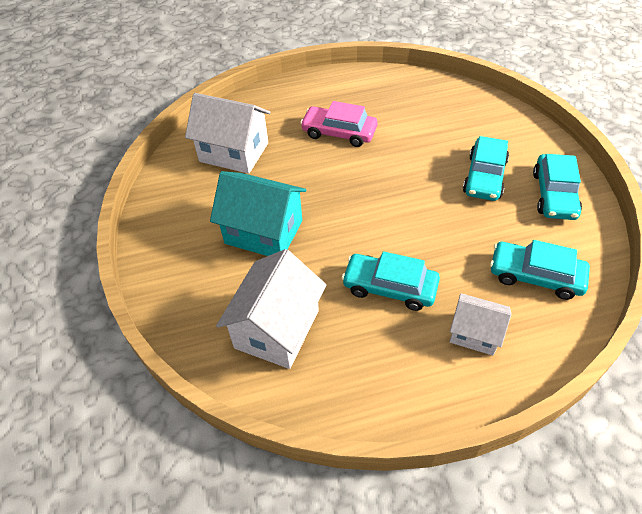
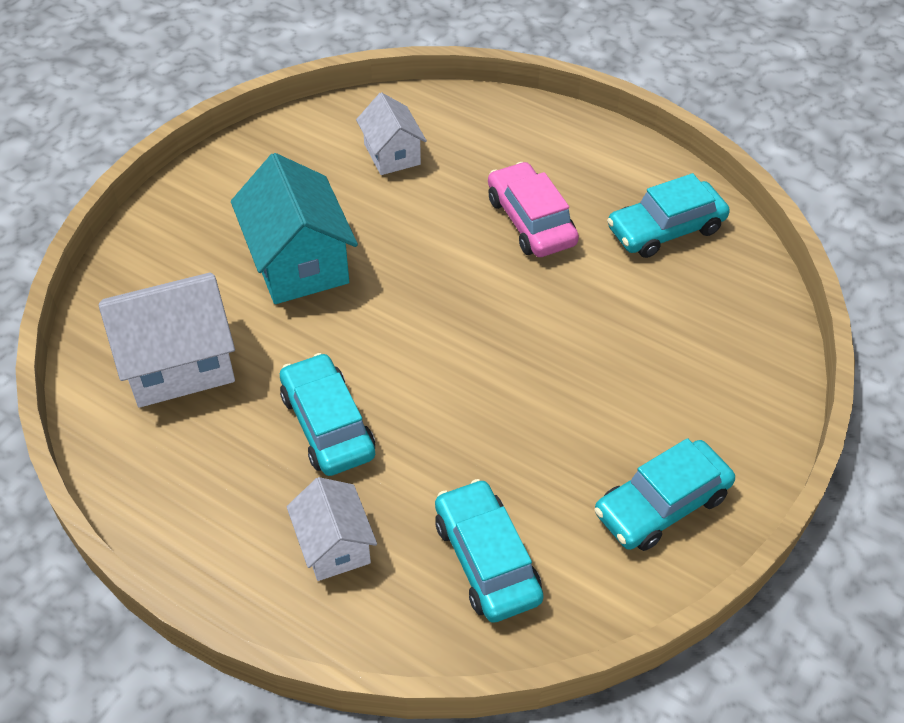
camera: 45 degrees right, 0 degrees up
(234, 152) = (392, 154): white house -> white house, size x0.60
(484, 177) = (613, 410): turquoise car -> turquoise car (665, 229)

